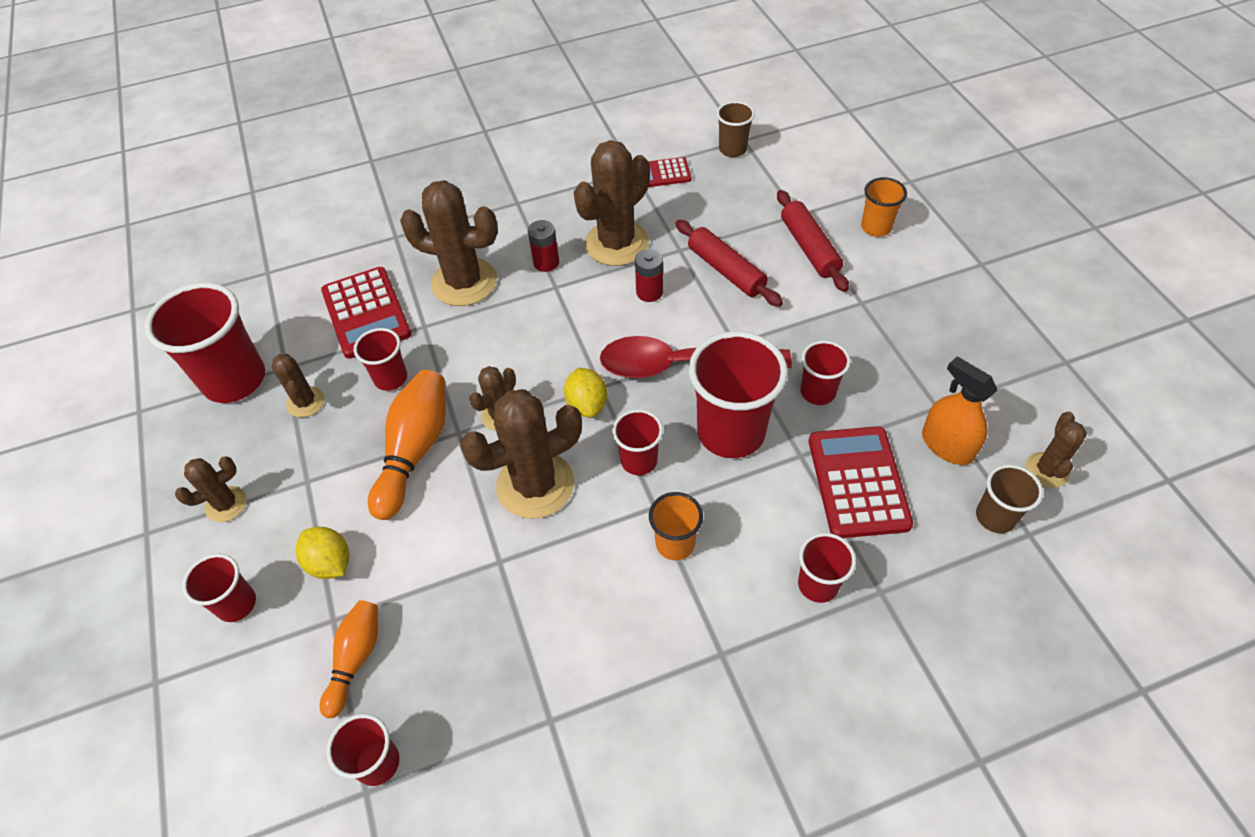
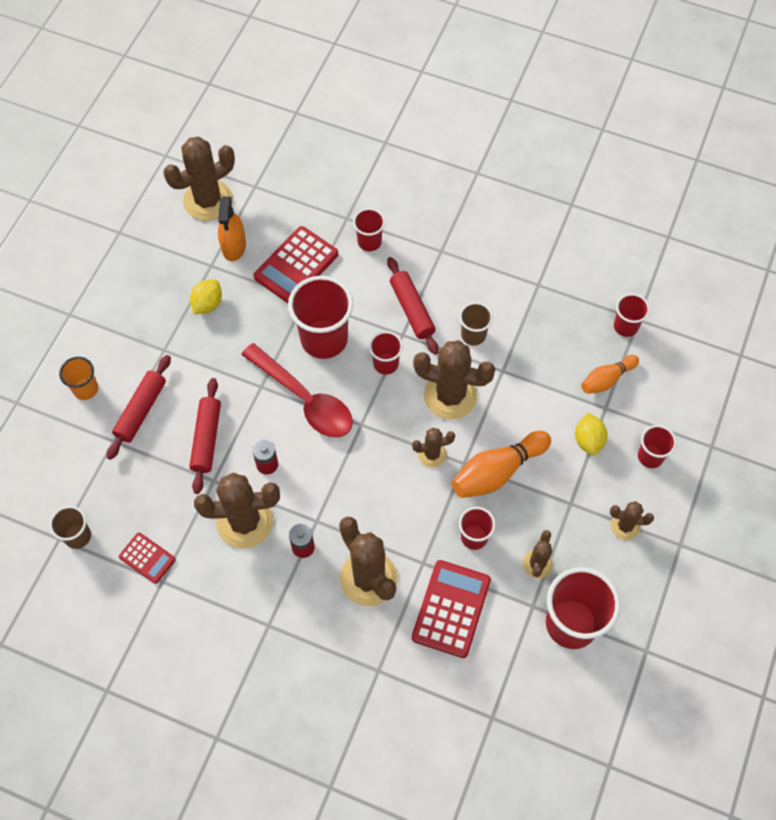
camera: 140 degrees left, 10 degrees up
(587, 404) = (379, 419): yellow lemon -> yellow lemon (207, 304)
(675, 543) = (412, 310): orange cup -> red rolling pin
(817, 392) = (256, 322): red cup -> none
(995, 517) = (259, 203): brown cup -> brown cup (473, 335)
(1046, 470) = (208, 200): brown cactus -> brown cactus, size x1.90

